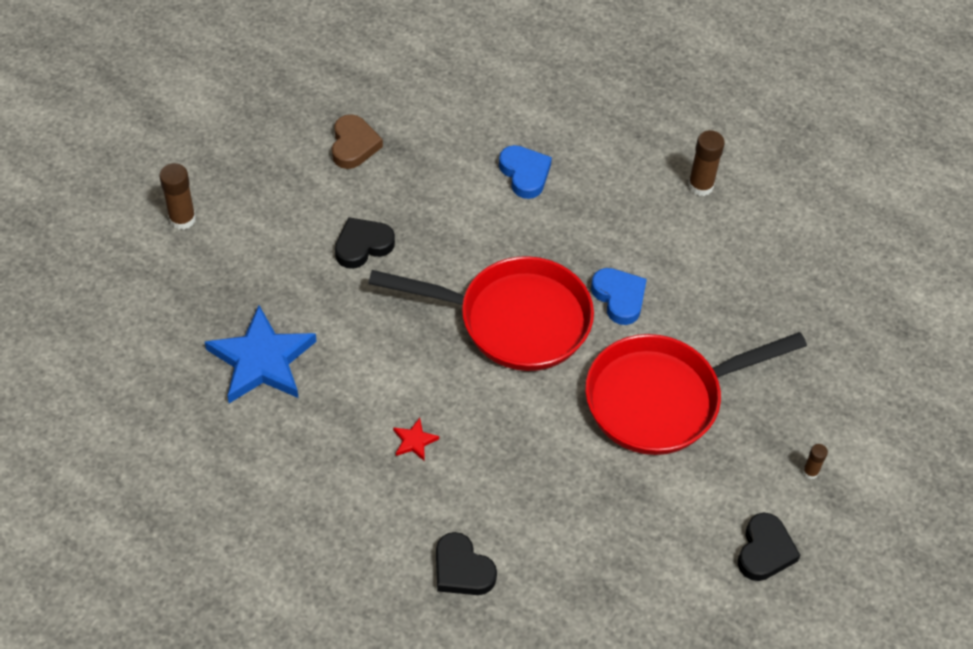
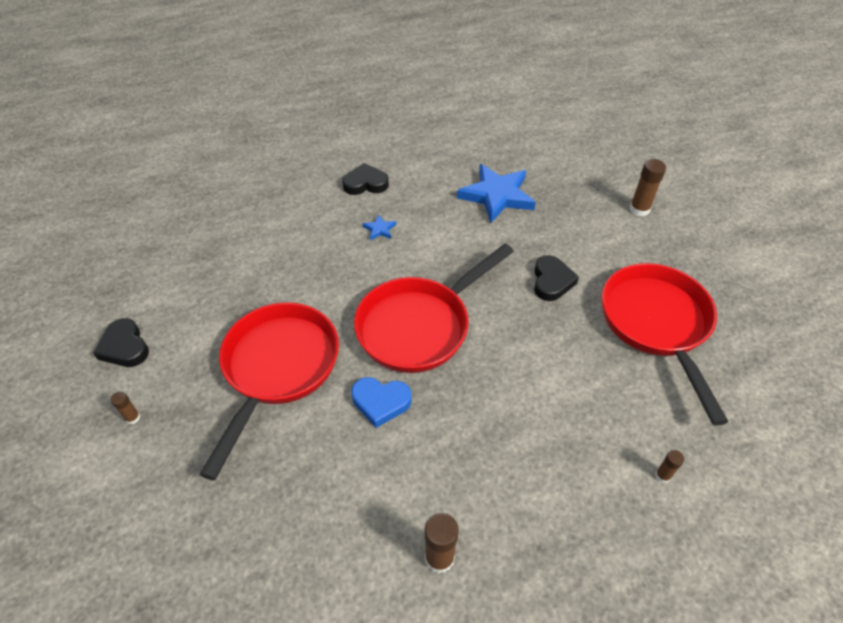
camera: 130 degrees right, 5 degrees down
(354, 145) = (657, 325): brown heart -> red pan
(414, 441) = (379, 229): red star -> blue star
(462, 569) = (284, 207): black heart -> black heart (365, 184)
(513, 90) = (662, 475): none -> brown glue stick
(525, 174) = (553, 419): blue heart -> none

